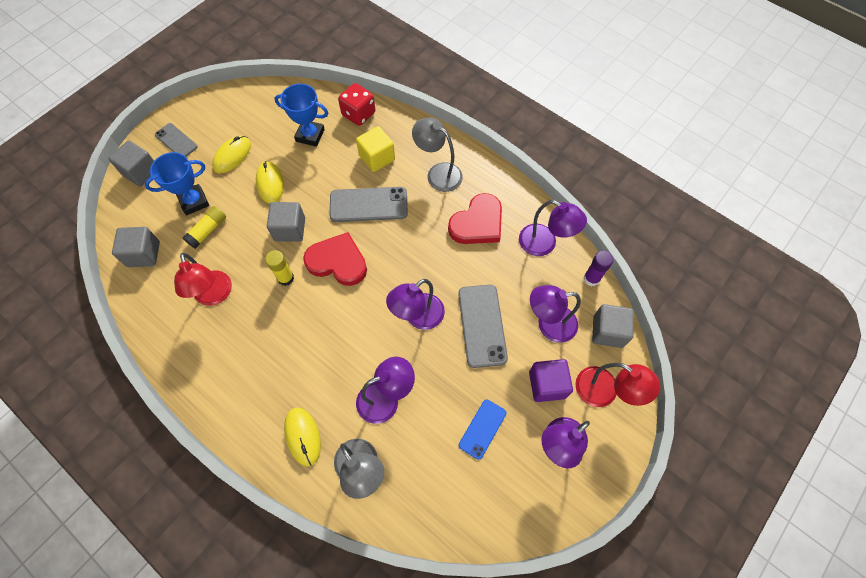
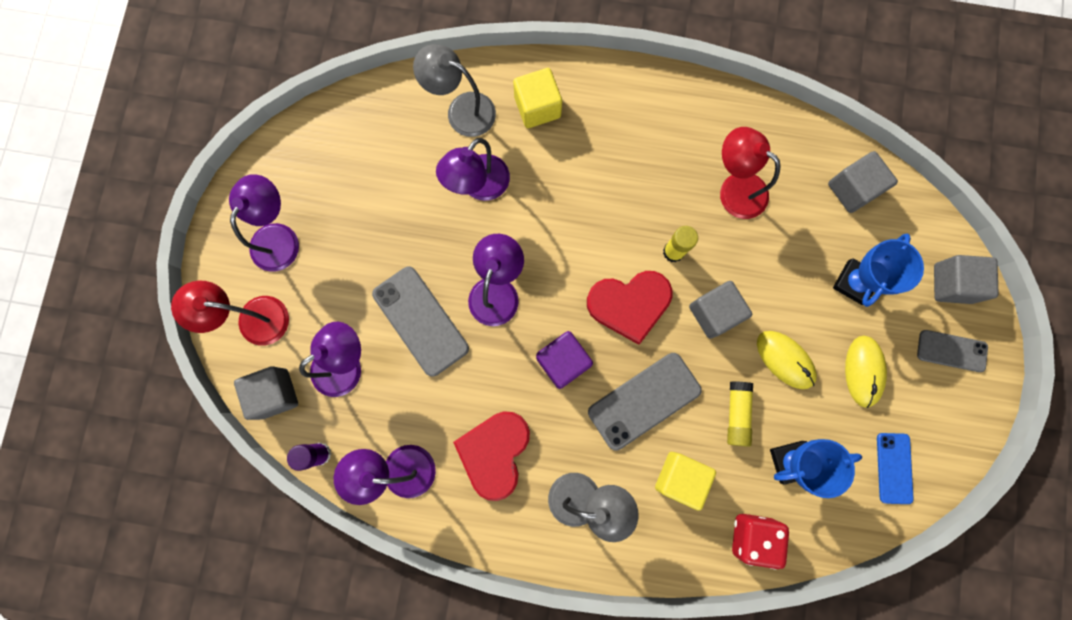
camera: 150 degrees right, 15 degrees up
(208, 231) = (806, 256): yellow glue stick -> yellow glue stick (737, 414)
(303, 436) = (537, 107): yellow mouse -> yellow cube
(482, 429) = (364, 211): blue phone -> blue phone (894, 468)
(547, 385) = (318, 293): purple cube -> purple cube (563, 362)

